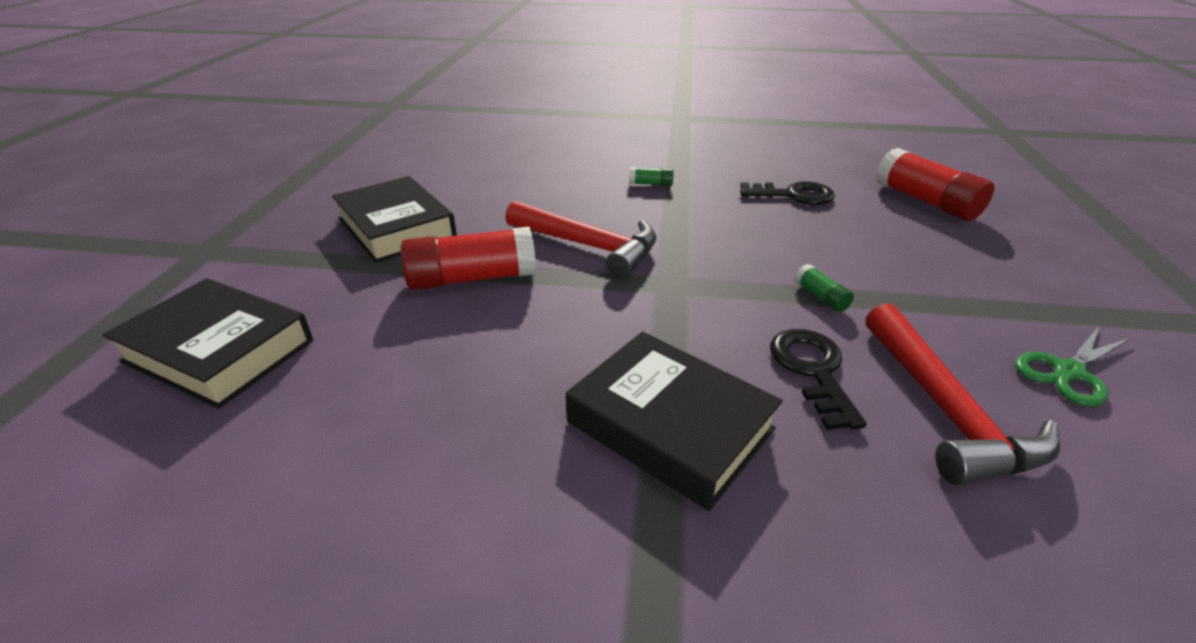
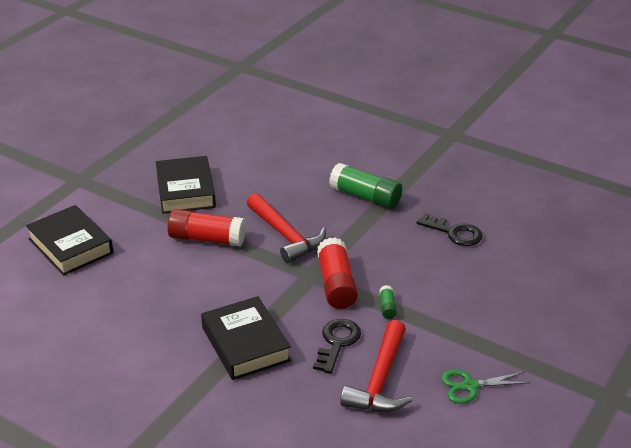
camera: 25 degrees right, 0 degrees up
(651, 184) = (365, 197): green glue stick -> green glue stick, size x2.21
(926, 201) = (543, 264): red glue stick -> red glue stick (336, 284)

